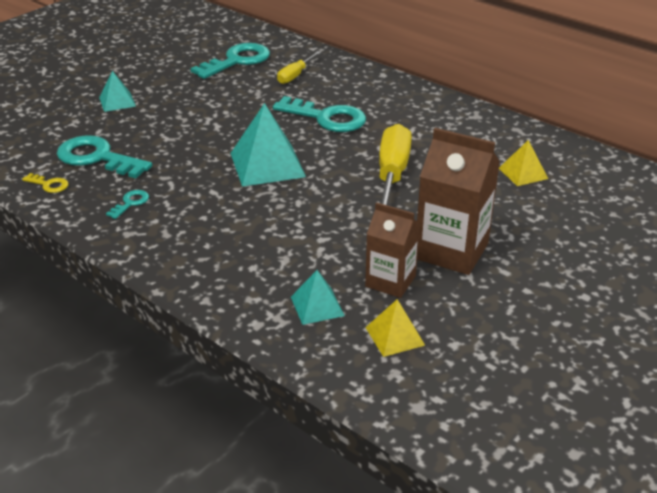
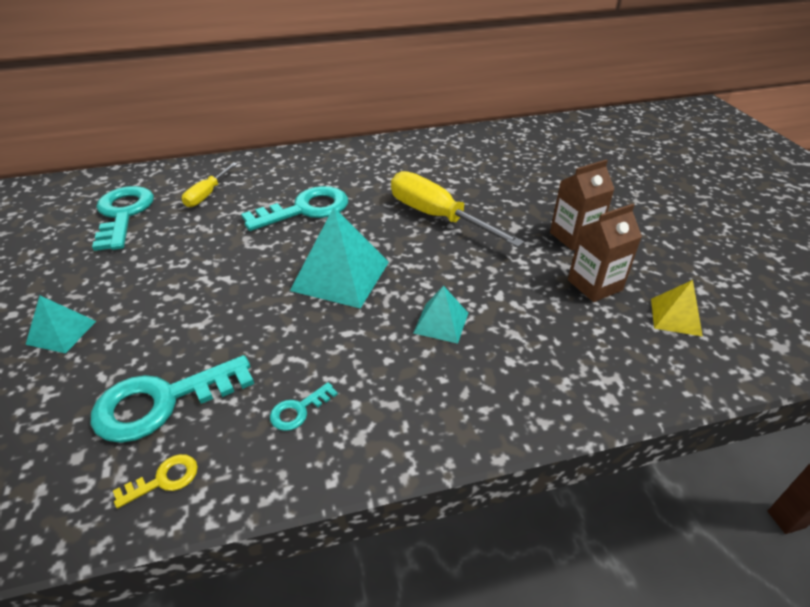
camera: 55 degrees left, 5 degrees up
(130, 203) = (298, 410): turquoise key -> turquoise key turned 105 degrees counterclockwise
(295, 75) = (207, 194): yellow screwdriver -> yellow screwdriver turned 45 degrees clockwise
(317, 306) = (605, 344): turquoise pyramid -> turquoise pyramid (441, 323)
(451, 251) = (574, 236): brown carton -> brown carton, size x0.64
(523, 173) = (497, 162): yellow pyramid -> none

